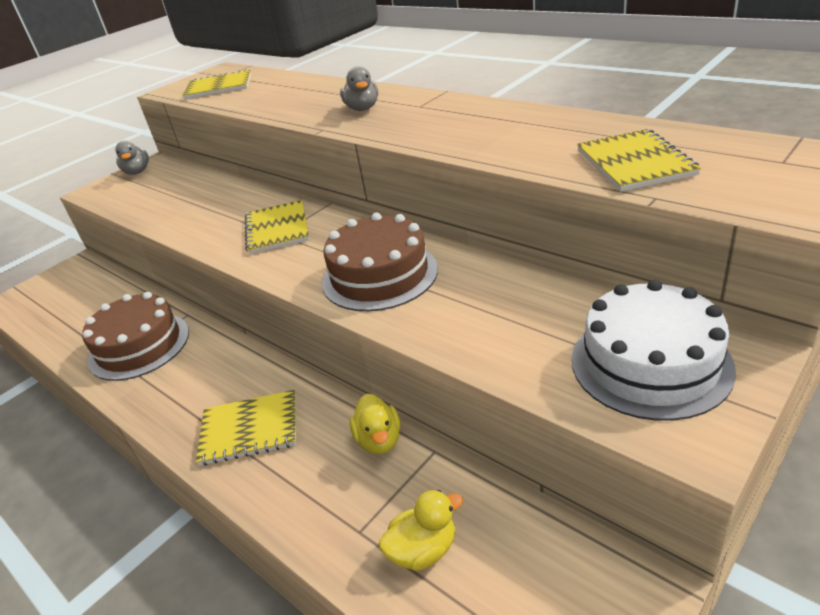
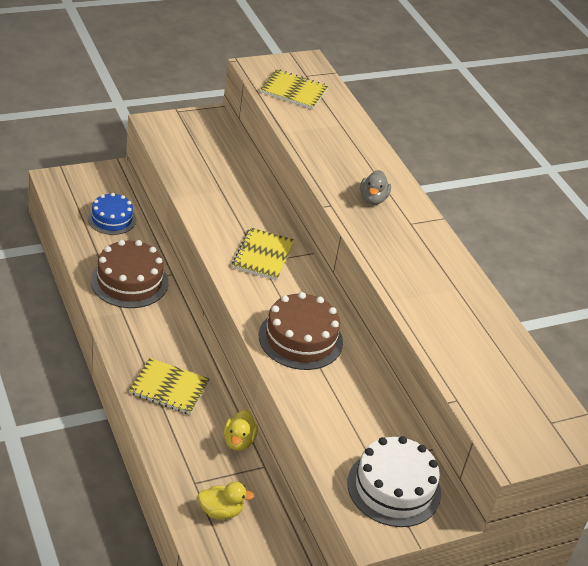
camera: 15 degrees right, 5 degrees up
(92, 302) = (112, 219): none -> blue cake
(137, 172) = (196, 121): grey duck -> none
(634, 163) = (477, 369): yellow notebook -> none

